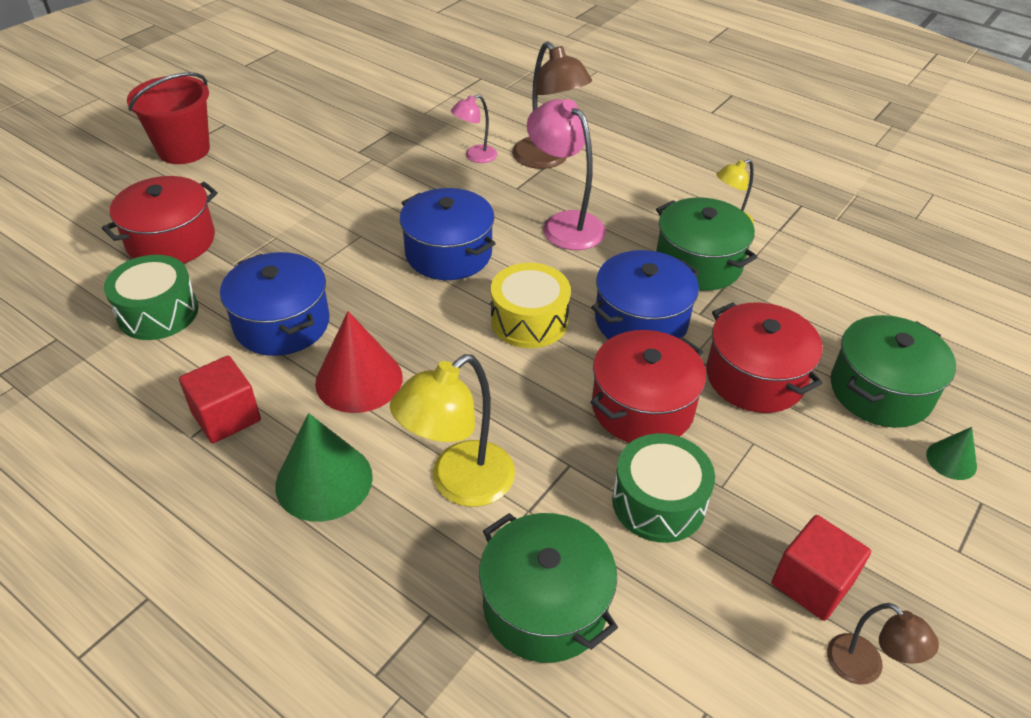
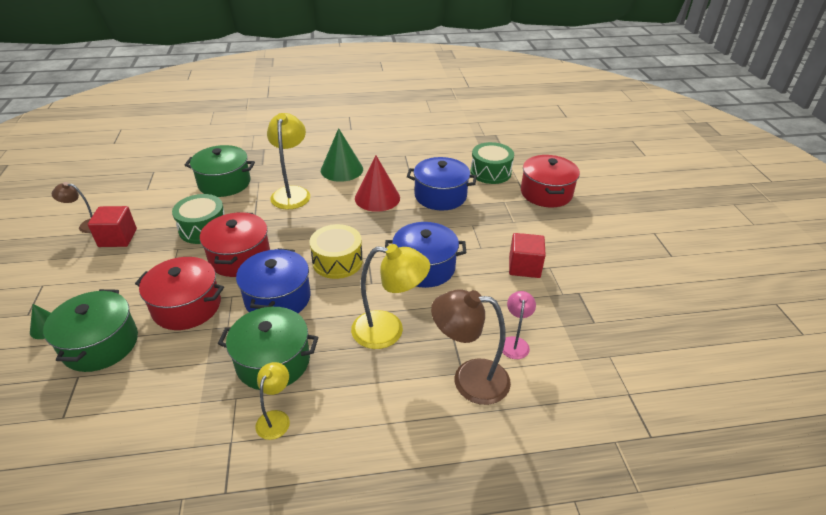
camera: 135 degrees right, 5 degrees down
(184, 150) = (646, 229): red bucket -> none
(226, 416) = (404, 164): red cube -> red cube (524, 267)
(564, 224) = (388, 330): pink lamp -> yellow lamp

